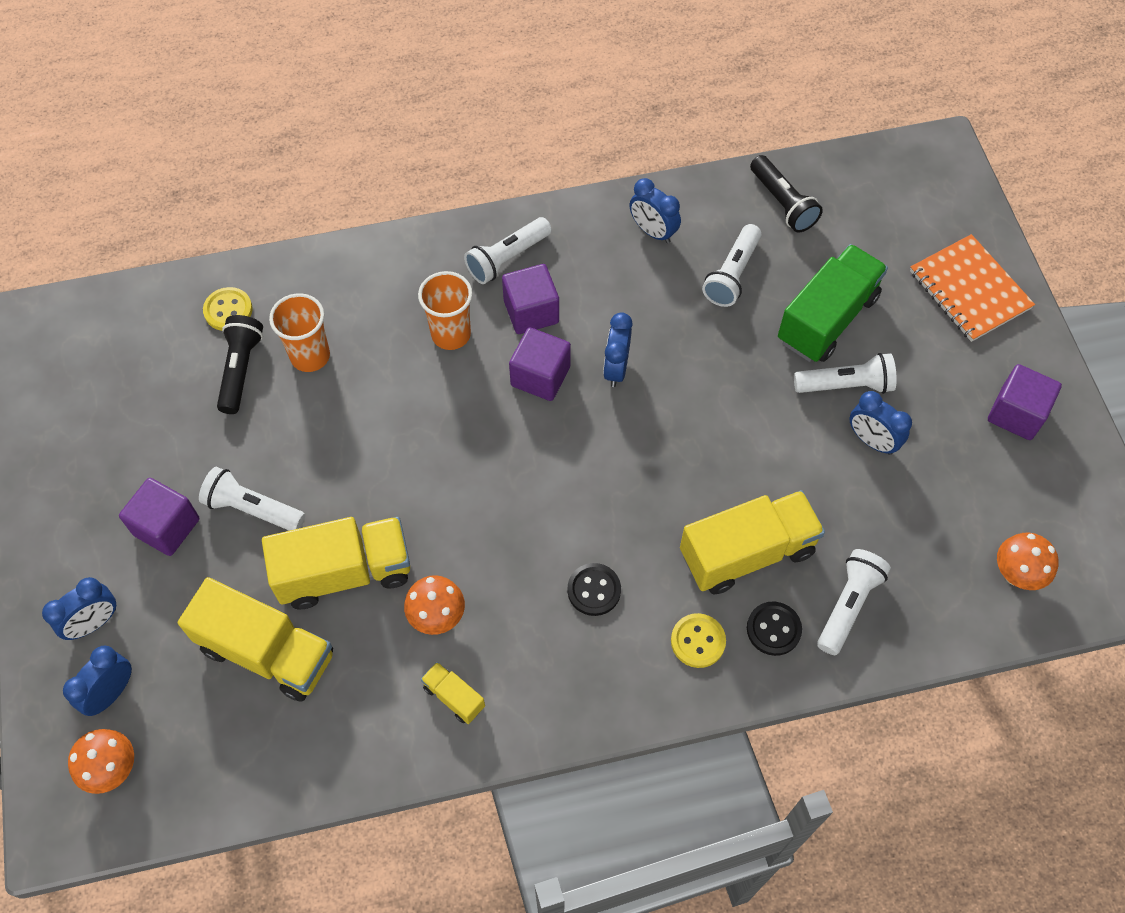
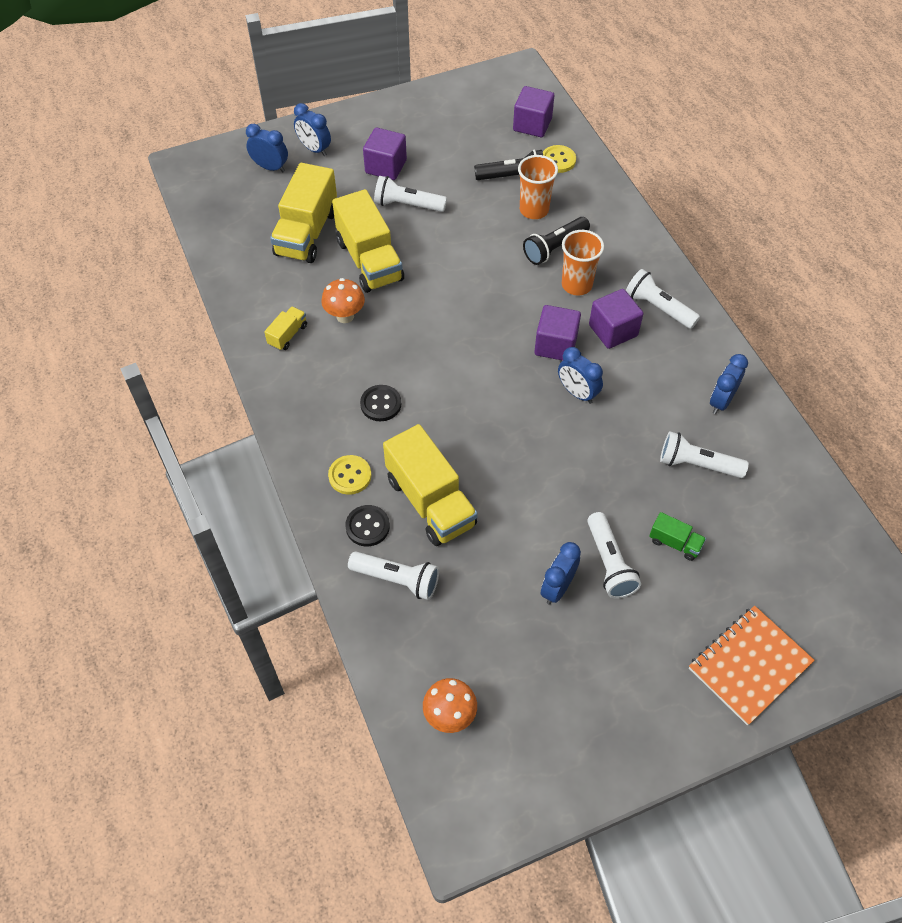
camera: 80 degrees right, 5 degrees down
(113, 769) = (223, 179): orange mushroom -> none
(253, 509) = (407, 205): white flashlight -> white flashlight turned 90 degrees counterclockwise
(616, 368) = (577, 393): blue clock -> blue clock turned 135 degrees counterclockwise
(782, 203) = (791, 496): black flashlight -> black flashlight (554, 248)
(827, 319) = (675, 543): green truck -> green truck, size x0.46
(1016, 414) = (619, 713): purple cube -> purple cube (532, 125)

